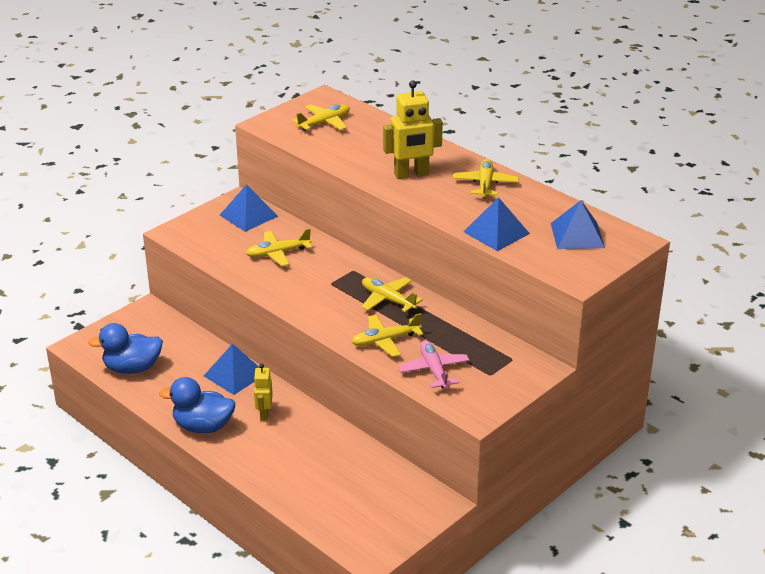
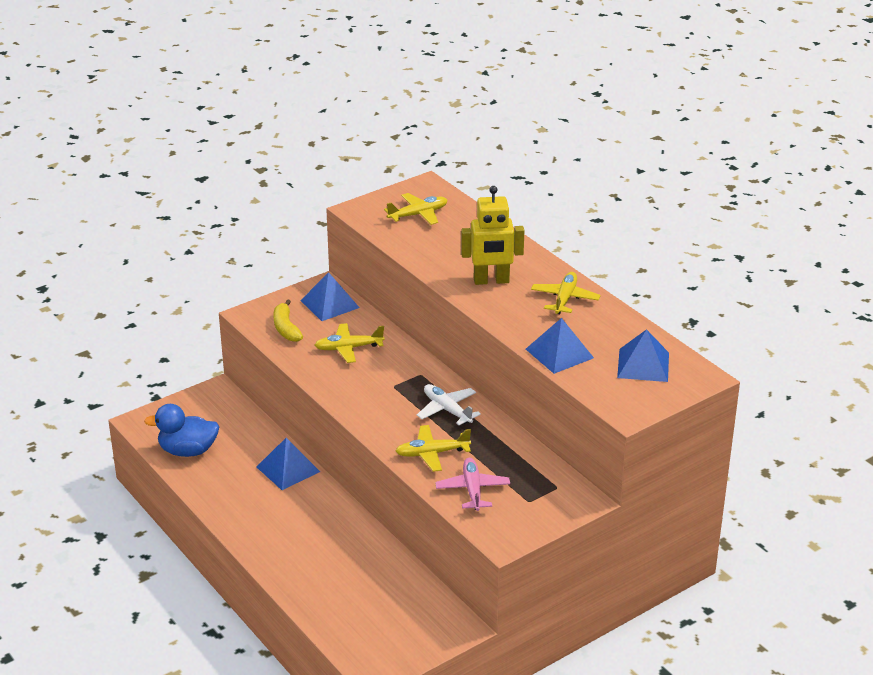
camera: 10 degrees right, 0 degrees up
(203, 426) = (243, 519): blue duck -> none
(212, 241) = (286, 328): none -> yellow banana
(264, 414) = (307, 513): yellow robot -> none
(387, 299) = (447, 410): yellow plane -> white plane

